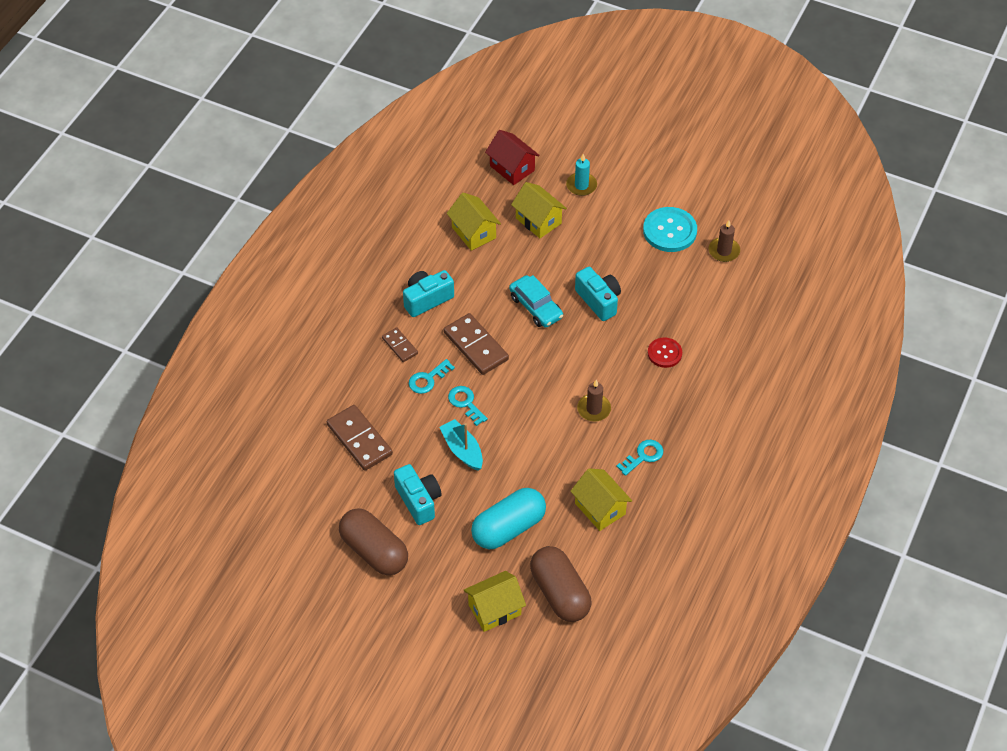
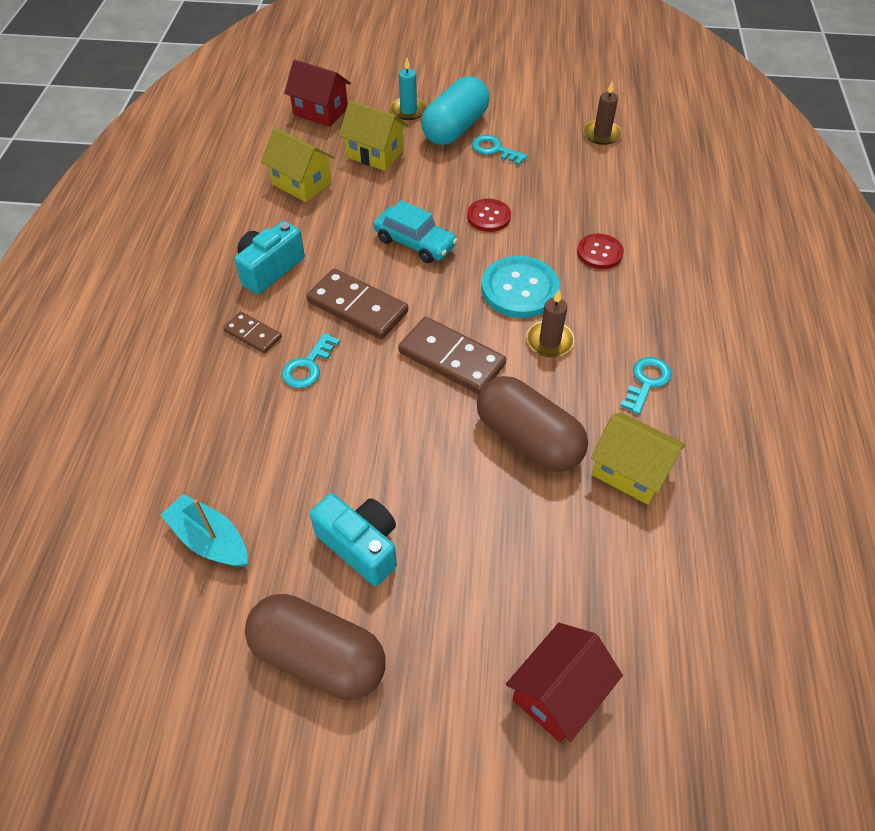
camera: 20 degrees left, 0 degrees up
(359, 439) = (236, 479): brown domino -> brown domino (452, 358)
(462, 450) = (396, 448): turquoise boat -> turquoise boat (210, 539)
(465, 403) = (374, 382): turquoise key -> turquoise key (494, 149)
(494, 609) = (558, 693): yellow house -> red house
(508, 528) = (515, 544): turquoise capsule -> turquoise capsule (455, 128)
(560, 593) = (644, 625): brown capsule -> brown capsule (528, 439)
(599, 300) = (488, 216): turquoise camera -> red button
(669, 231) = (531, 129): turquoise button -> turquoise button (519, 289)

